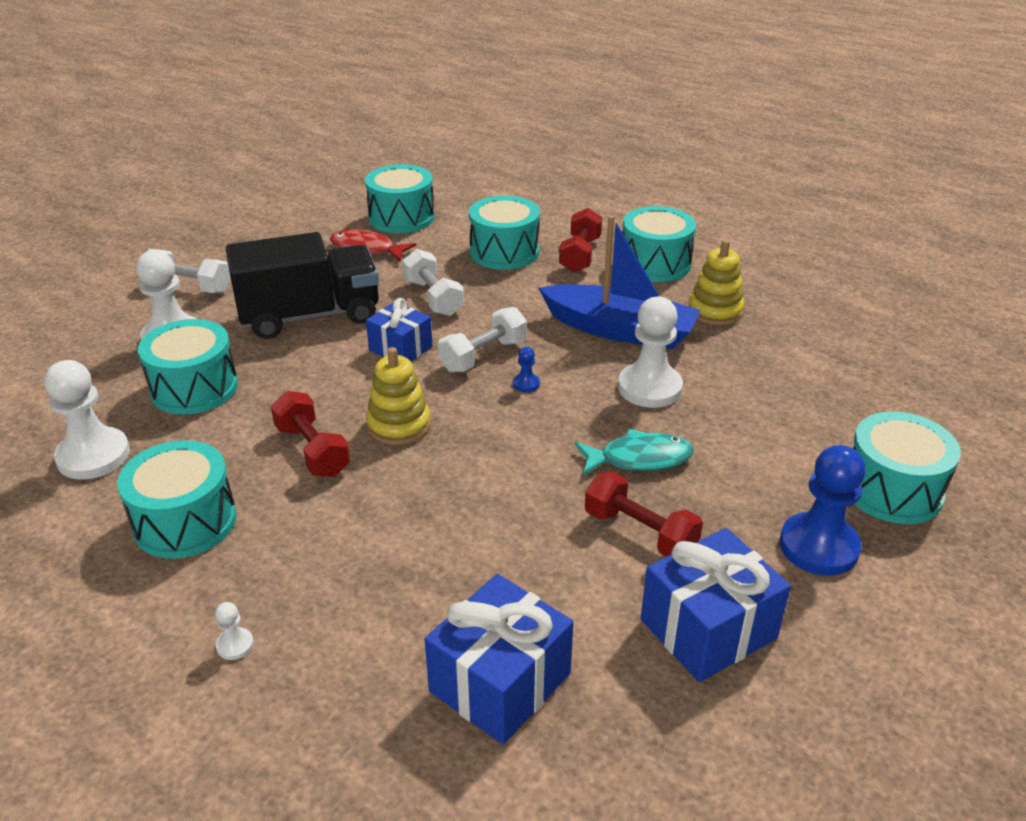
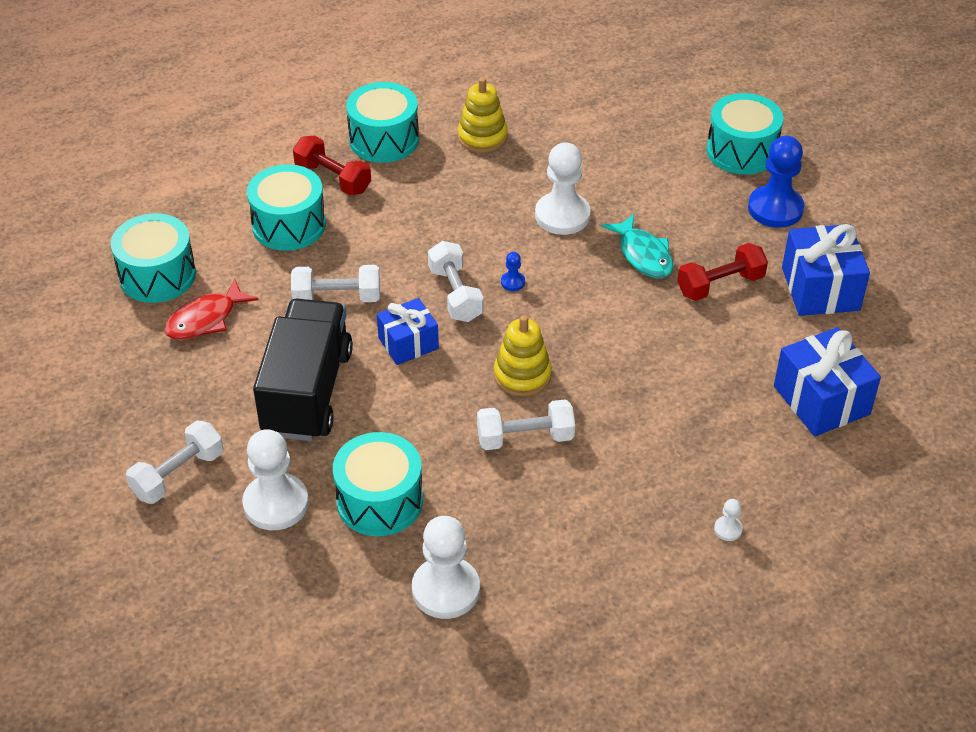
camera: 65 degrees left, 10 degrees up
(185, 522) = (574, 537): turquoise drum -> none
(312, 450) = (525, 438): red dumbbell -> white dumbbell
(620, 330) = (472, 200): blue boat -> none
(639, 459) = (643, 255): turquoise fish -> turquoise fish turned 135 degrees clockwise

